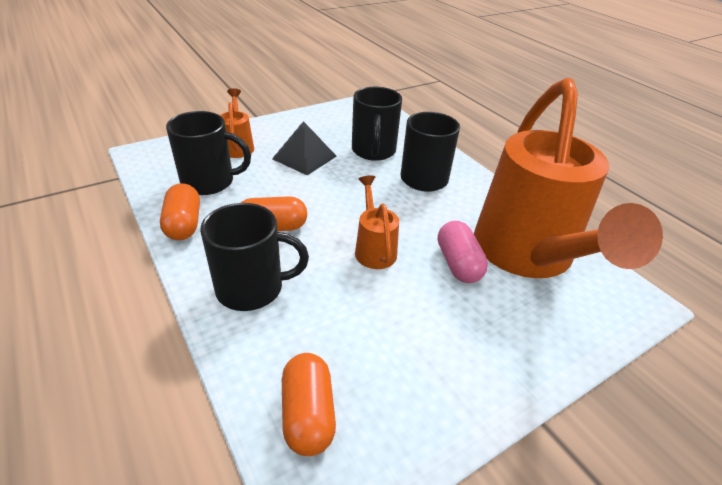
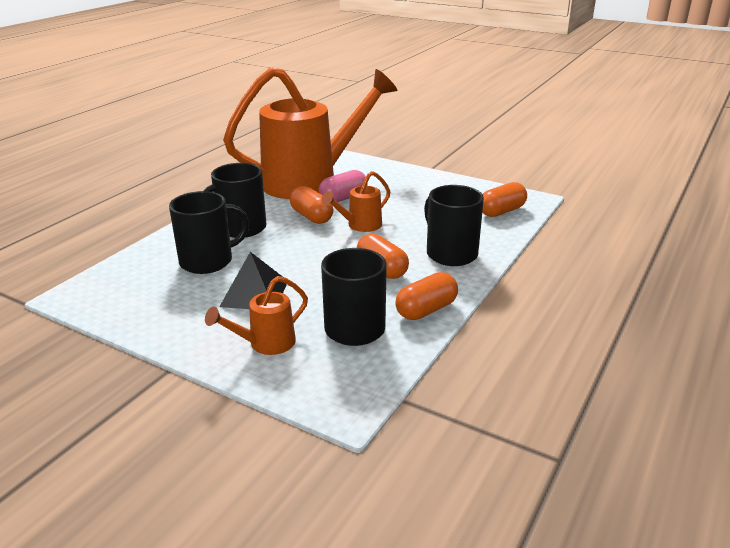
camera: 115 degrees left, 10 degrees down
(420, 224) = (311, 217): none -> orange capsule

